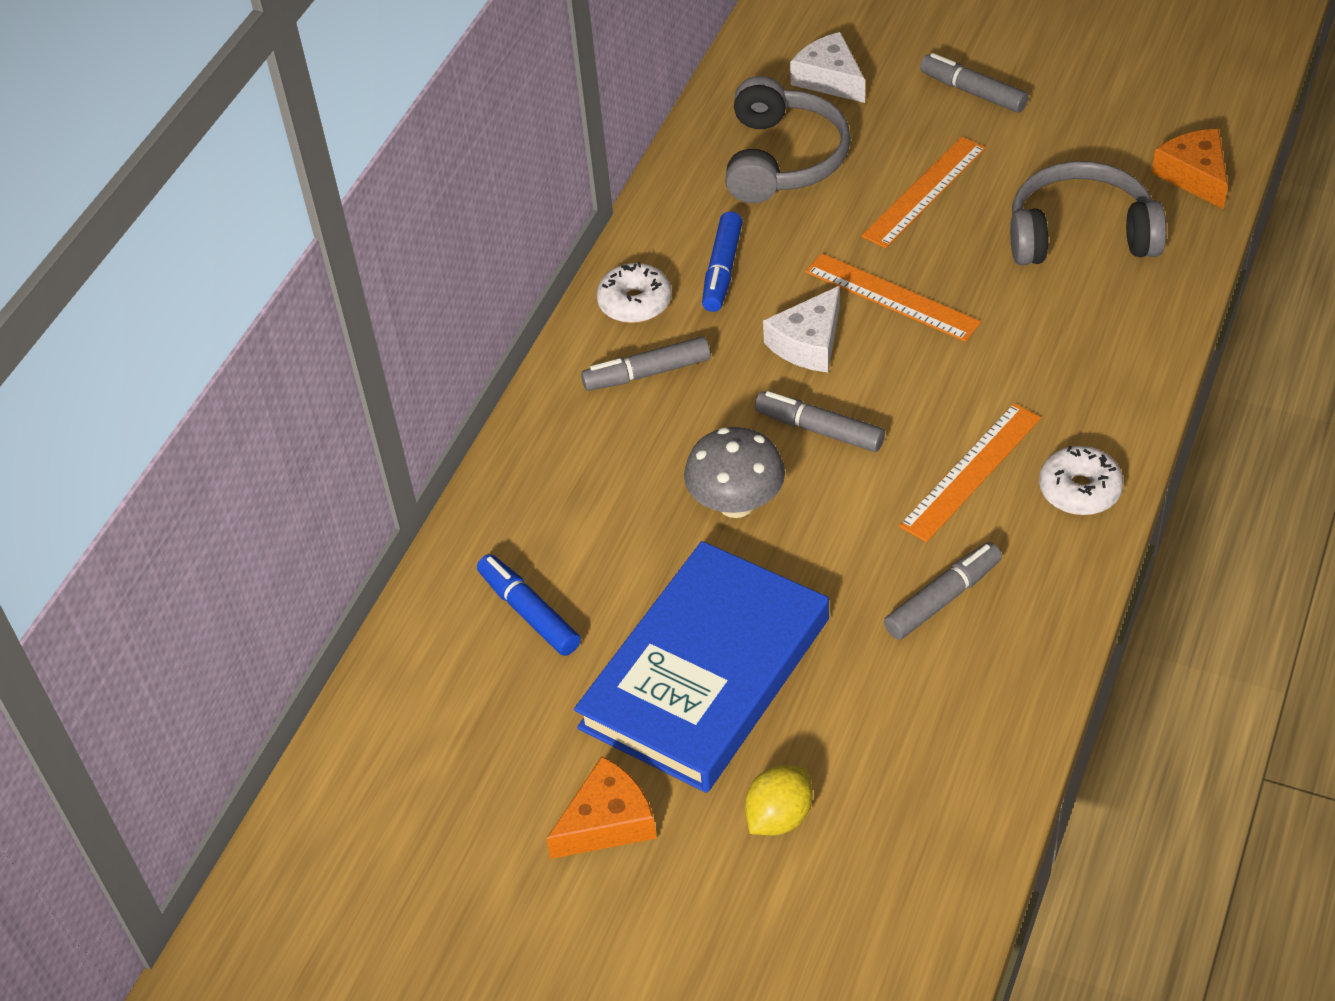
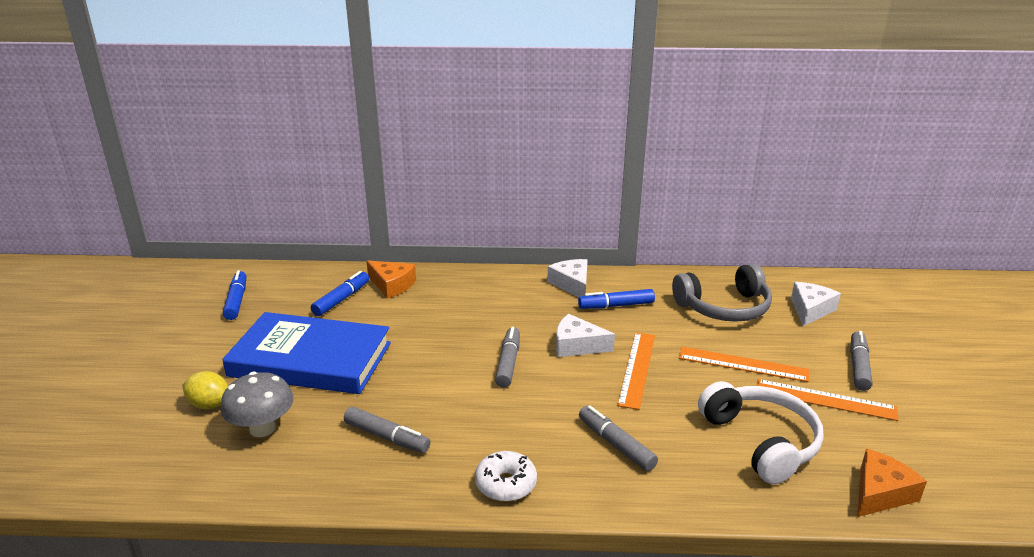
camera: 65 degrees right, 20 degrees down
(453, 774) = (236, 301): none -> blue marker
(607, 821) = (207, 349): orange cheese -> orange cheese (392, 285)
(635, 303) = (572, 284): white donut -> white cheese
(647, 373) = (522, 298): grey marker -> grey marker (616, 444)
(736, 504) = (437, 345): grey mushroom -> grey mushroom (262, 428)
(971, 471) = (501, 429): orange ruler -> orange ruler (825, 399)
(1080, 234) = (761, 441): grey headphones -> white headphones

